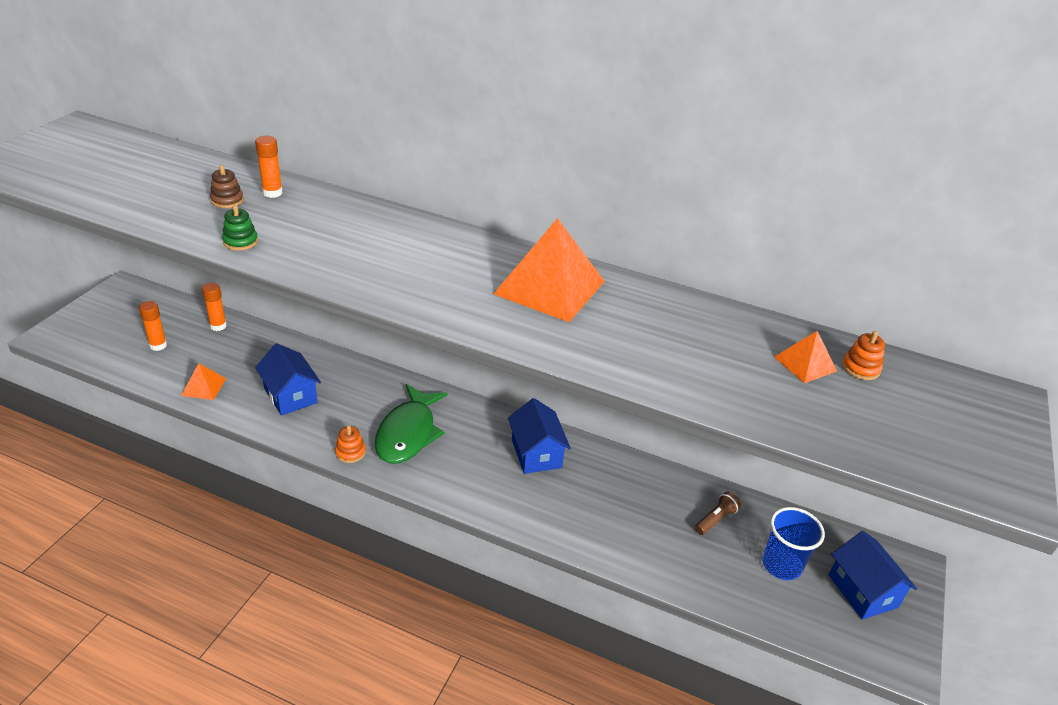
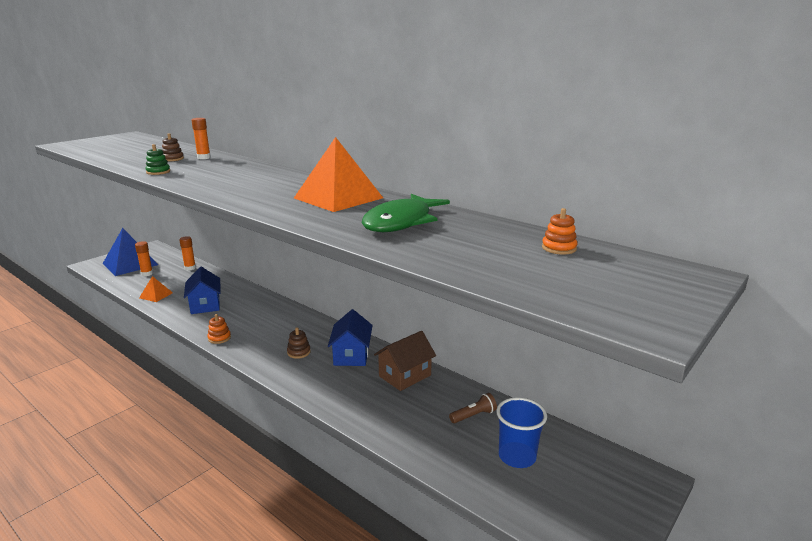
camera: 20 degrees right, 15 degrees down
(115, 328) = (130, 264): none -> blue pyramid
(408, 433) = (266, 333): green fish -> green fish (401, 222)
(469, 459) = (299, 352): none -> brown stacking toy
(615, 475) = (405, 376): none -> brown house
(805, 364) = (508, 242): orange pyramid -> none
(862, 591) = (589, 490): blue house -> none

